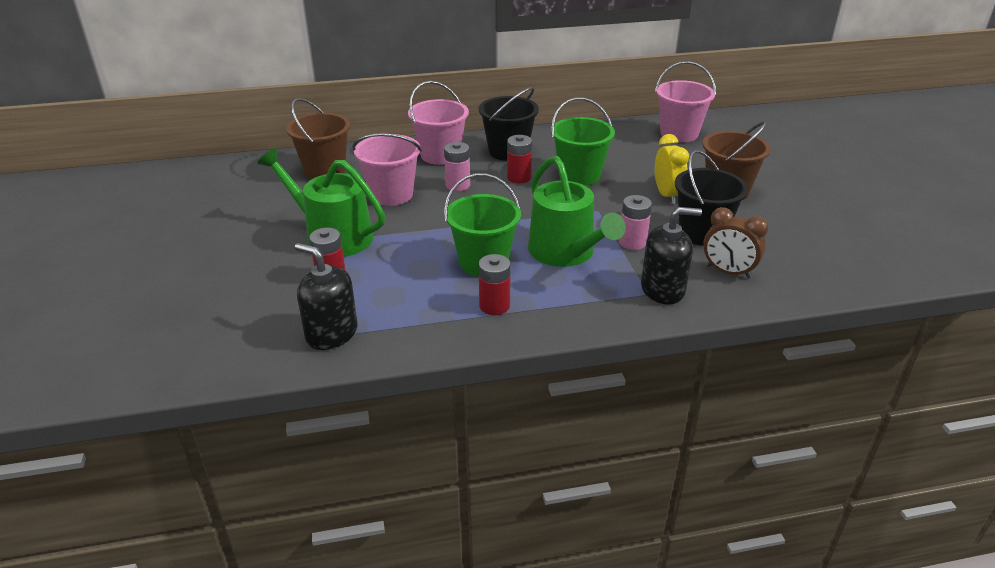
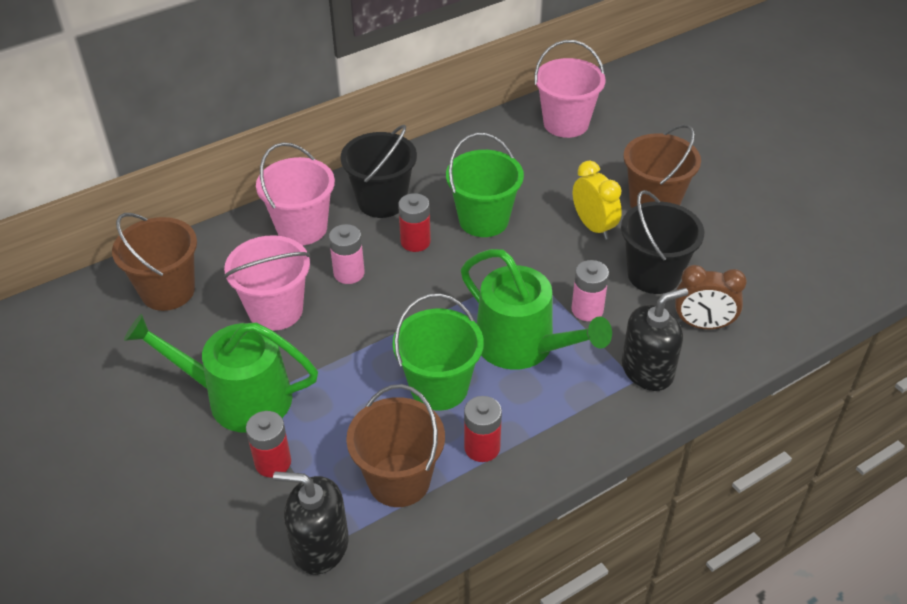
camera: 20 degrees left, 10 degrees up
(417, 310) = (399, 480): none -> brown bucket

